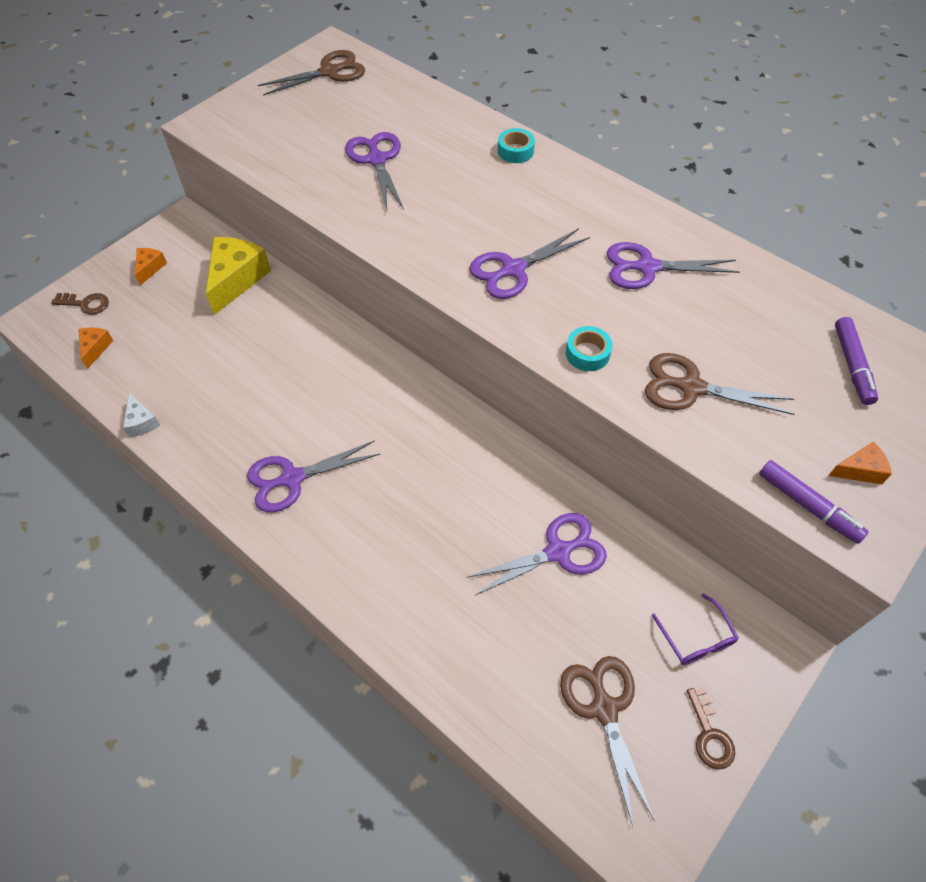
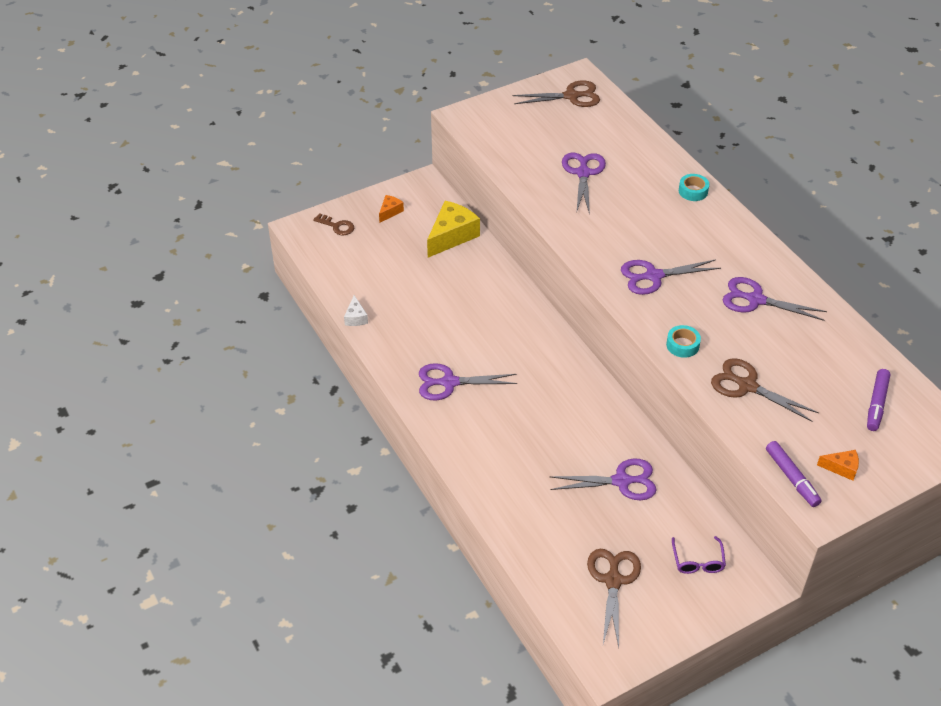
camera: 20 degrees right, 10 degrees down
(95, 348) = (336, 259): orange cheese -> none
(709, 734) = (679, 617): brown key -> none

